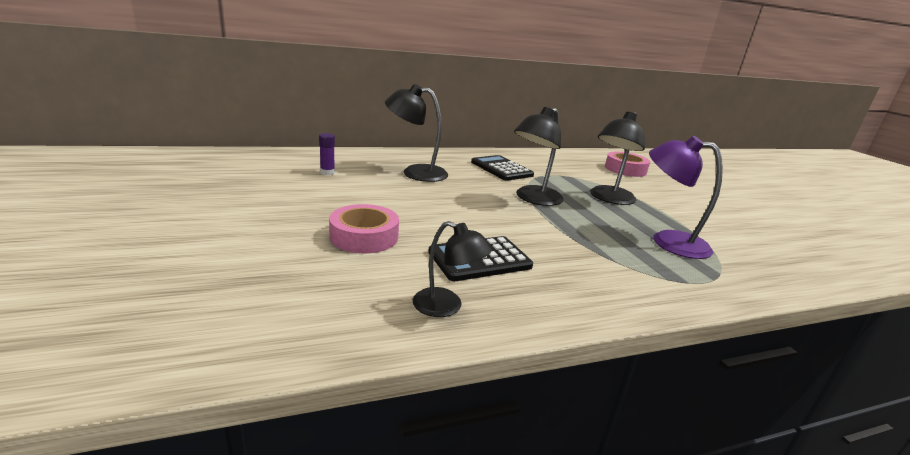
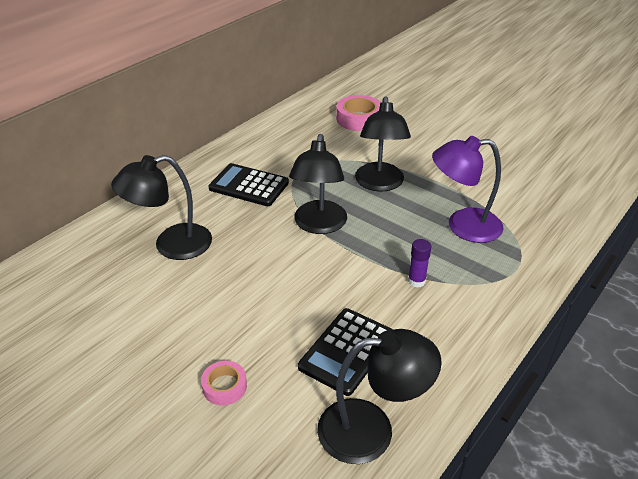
camera: 30 degrees left, 15 degrees up
(327, 172) = (79, 303): purple glue stick -> purple glue stick (416, 281)
(364, 236) = (224, 386): pink tape -> pink tape, size x0.59
(446, 306) = (371, 430): black lamp -> black lamp, size x1.59

